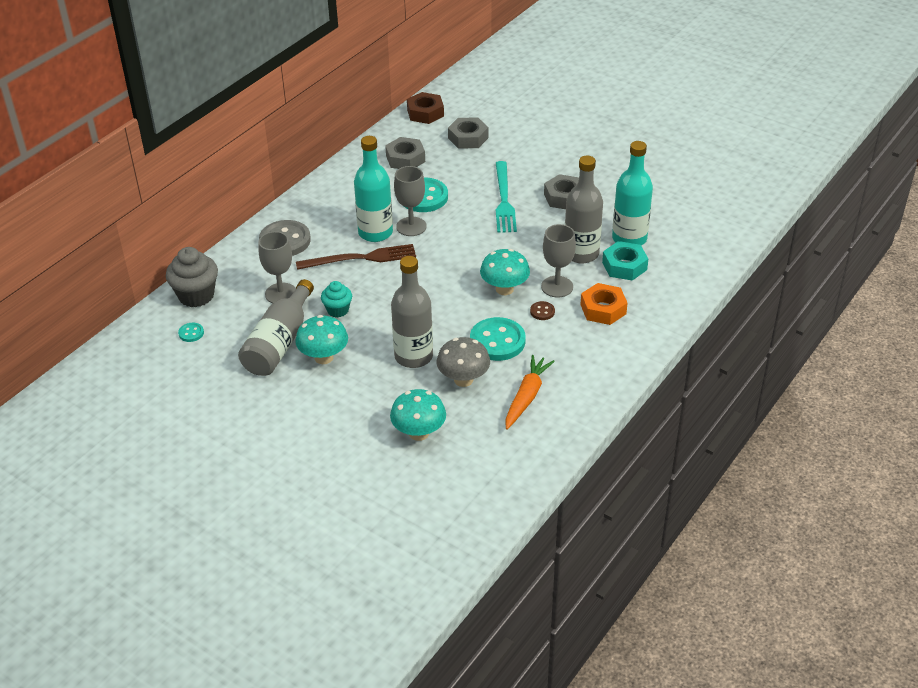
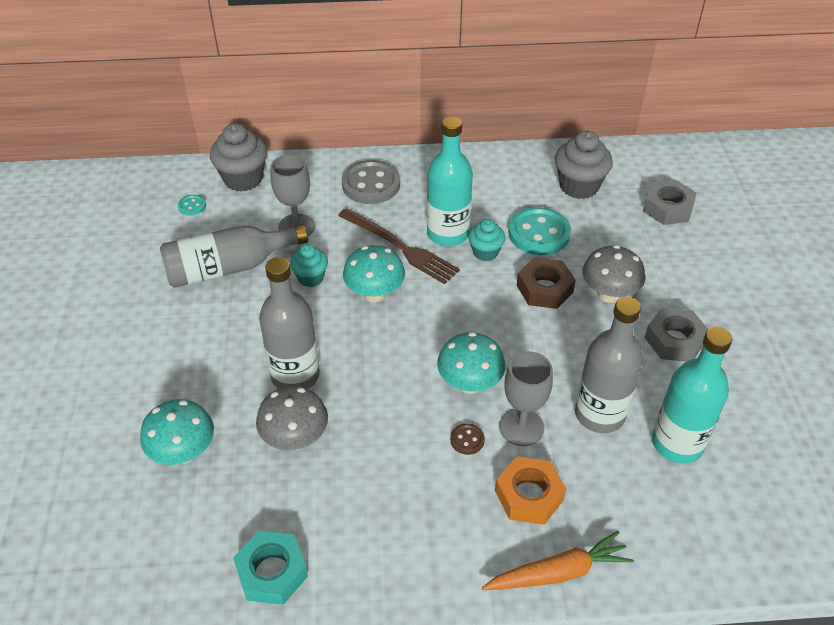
camera: 50 degrees right, 5 degrees up
(324, 357) = (235, 310): turquoise mushroom -> turquoise mushroom (375, 294)
(405, 159) = (579, 186): grey nut -> grey cupcake
(411, 226) = (485, 252): grey goblet -> turquoise cupcake
(425, 113) = (663, 157): brown nut -> brown nut (544, 289)
(497, 341) = (381, 430): turquoise button -> none
(504, 200) = (608, 294): turquoise fork -> grey mushroom
(527, 397) = (316, 514): orange carrot -> orange carrot (558, 572)
(624, 266) = (625, 469): turquoise nut -> turquoise nut (272, 572)

